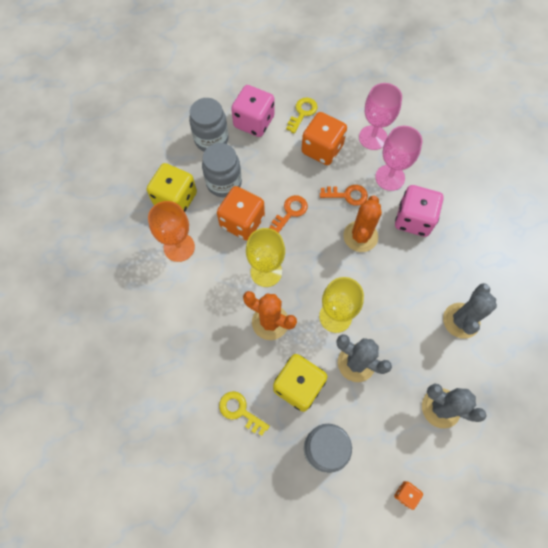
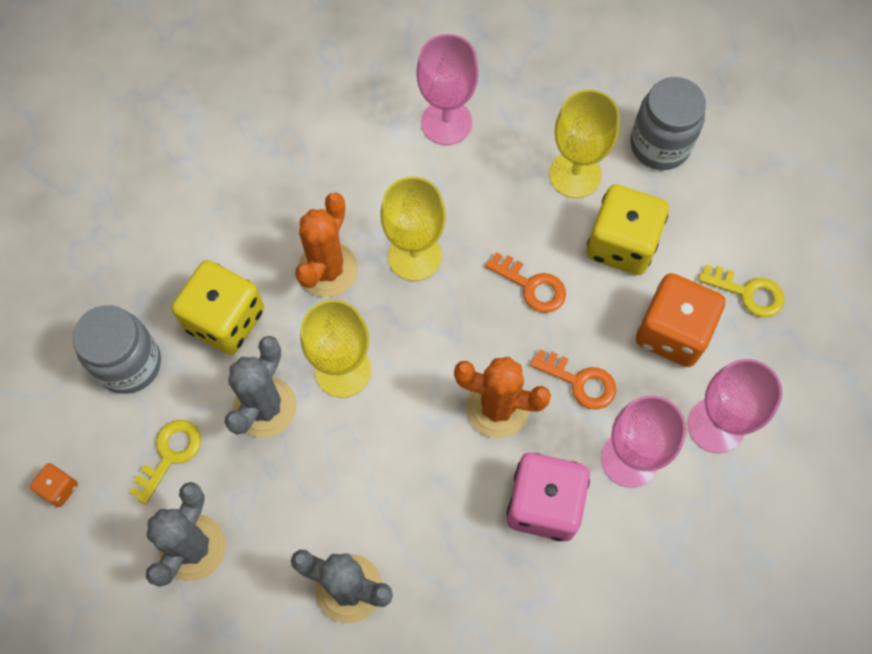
camera: 85 degrees right, 0 degrees up
(175, 199) = (533, 106): yellow dice -> yellow dice (621, 244)
(179, 247) = (446, 122): orange goblet -> pink goblet
(224, 183) = (575, 175): grey jar -> yellow goblet
(240, 411) = (185, 239): yellow key -> yellow key (170, 455)
(242, 222) = (503, 211): orange dice -> none
(254, 122) = (710, 210): pink dice -> none
(347, 195) = (580, 381): orange key -> orange key turned 60 degrees counterclockwise

